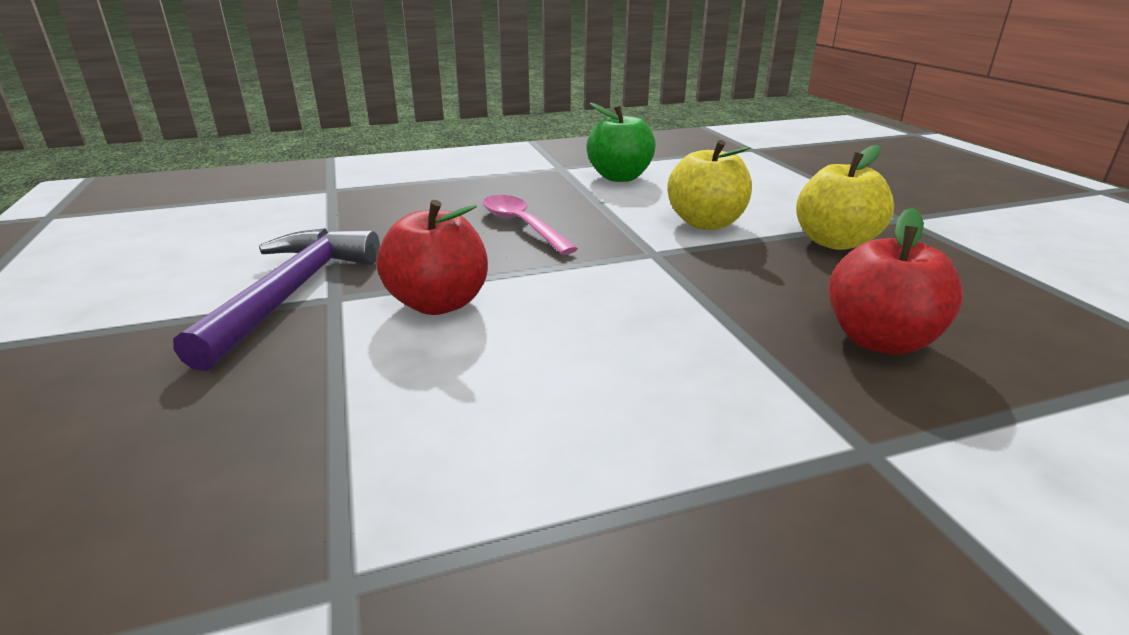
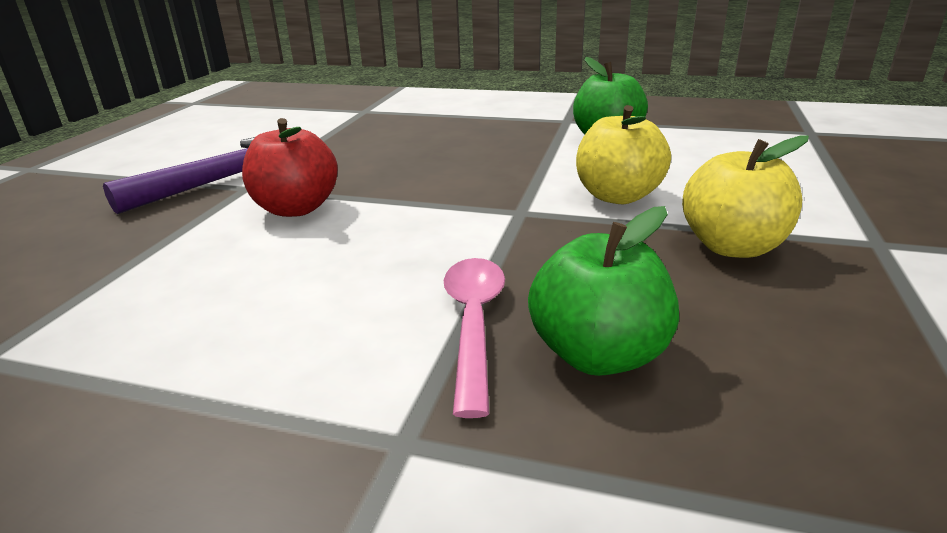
camera: 35 degrees right, 0 degrees up
(521, 225) = (450, 163): pink spoon -> pink spoon (473, 323)
(879, 340) = (598, 354): red apple -> green apple

